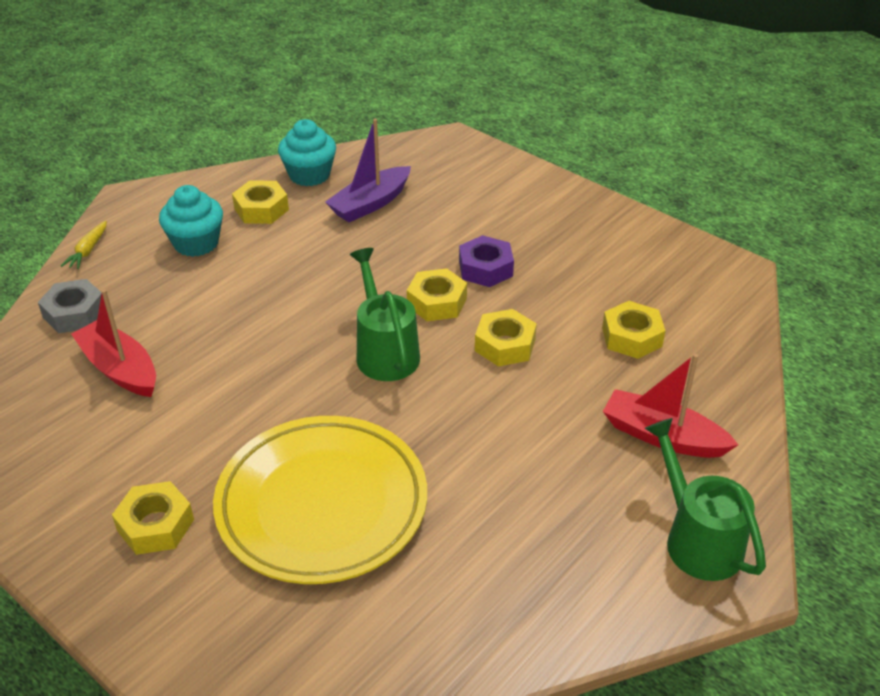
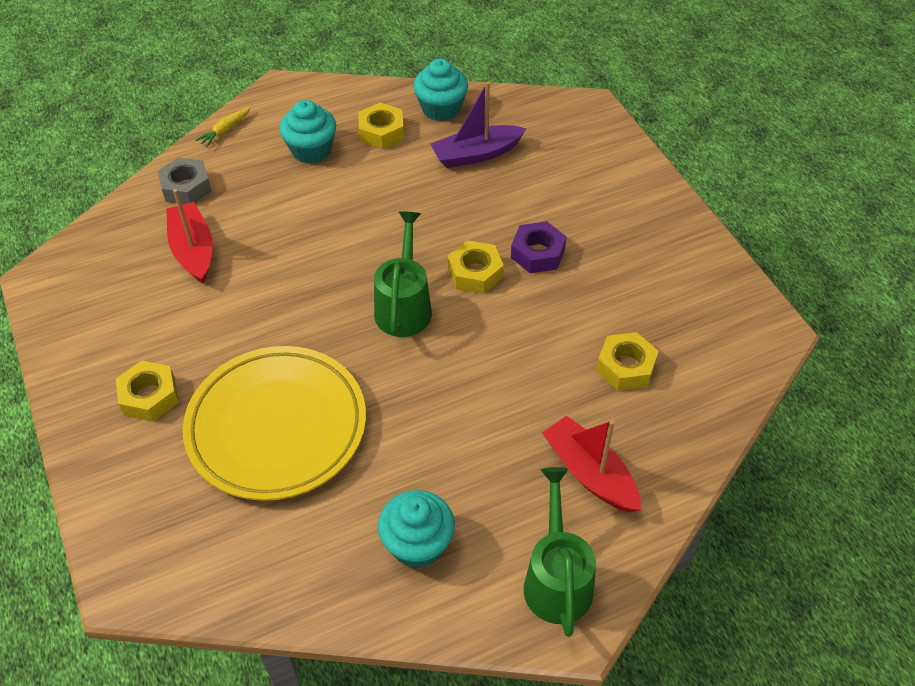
camera: 25 degrees right, 10 degrees up
(505, 345) = (508, 335): yellow nut -> none
(542, 560) = (417, 544): none -> turquoise cupcake

